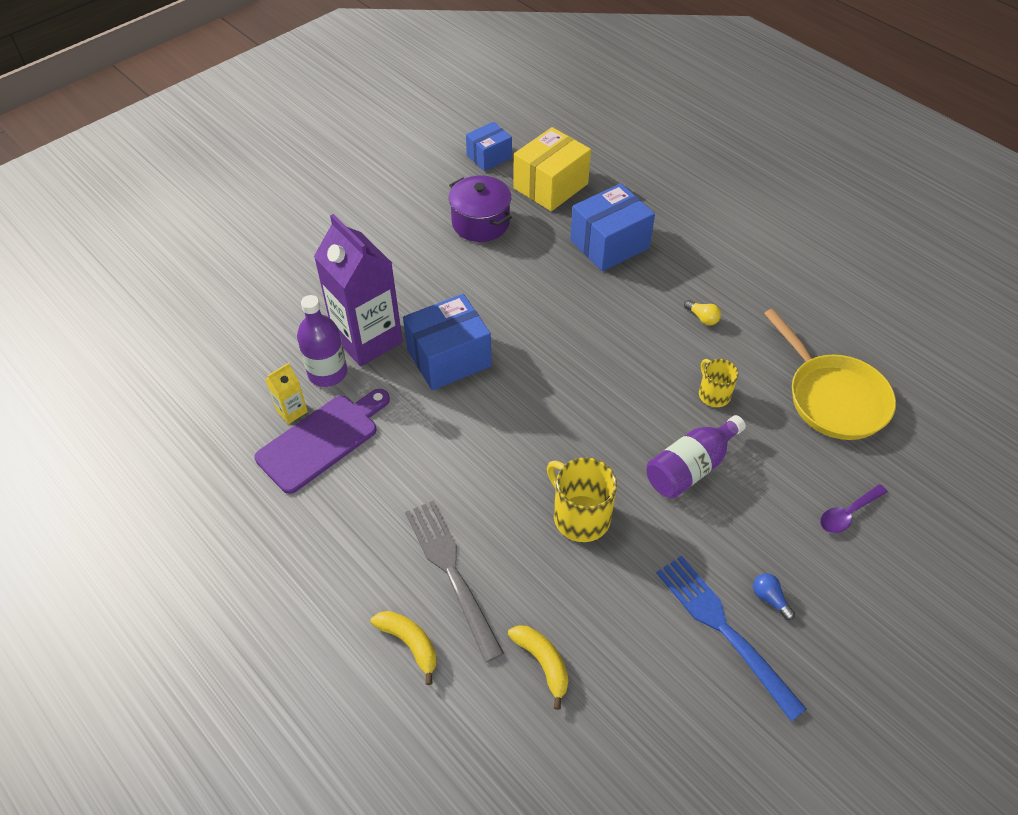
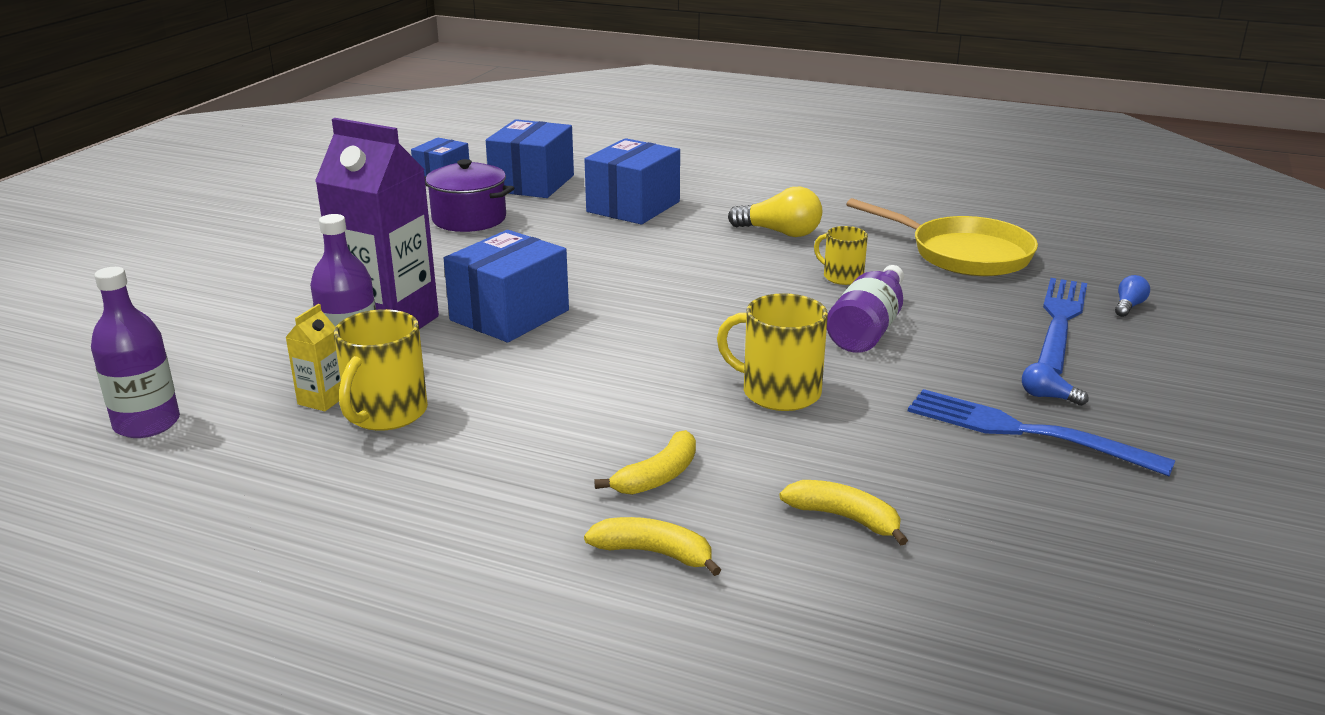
camera: 25 degrees left, 25 degrees down
(186, 397) = (147, 423): none -> purple bottle
(322, 440) = (385, 413): purple cutting board -> yellow mug
(451, 572) = (658, 476): grey fork -> yellow banana
(550, 186) = (532, 183): yellow box -> blue box
(702, 318) = (780, 233): yellow light bulb -> yellow light bulb, size x1.91
(847, 514) = (1060, 321): purple spoon -> blue fork
(920, 516) = (1128, 306): none -> blue light bulb

